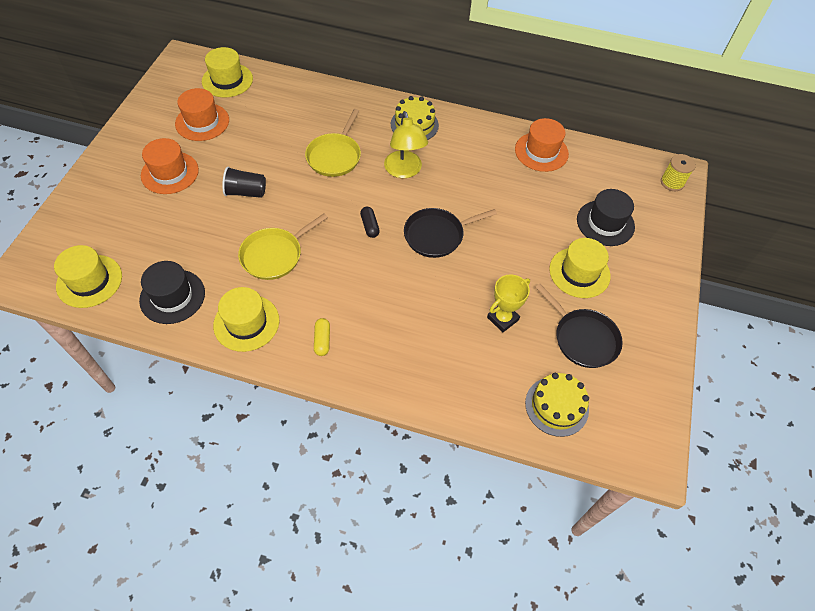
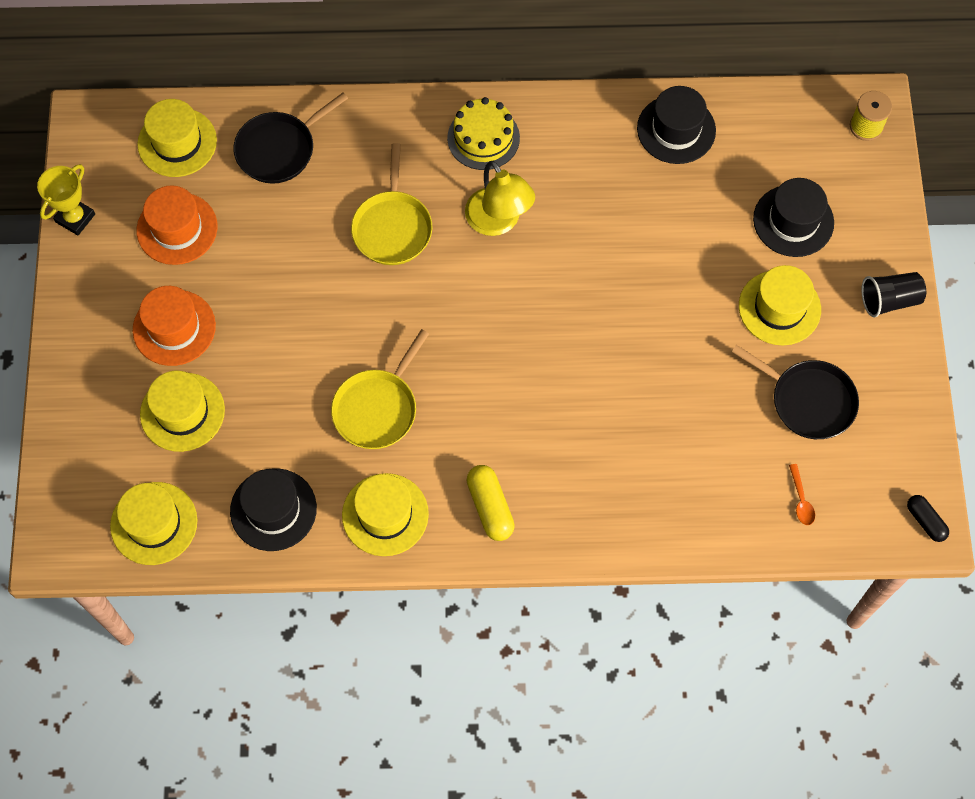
camera: 15 degrees left, 10 degrees up
(147, 221) = (182, 412): none -> yellow hat
(246, 192) = (295, 325): black cup -> black cup (889, 300)
(322, 340) = (490, 507): yellow capsule -> yellow capsule, size x1.51
(370, 226) = (485, 325): black capsule -> black capsule (925, 521)
(436, 235) = (578, 310): black pan -> black pan (279, 149)
(502, 318) = (702, 405): yellow trophy -> yellow trophy (75, 218)
(541, 152) = (676, 129): orange hat -> black hat
(556, 406) = (801, 500): yellow cake -> orange spoon

